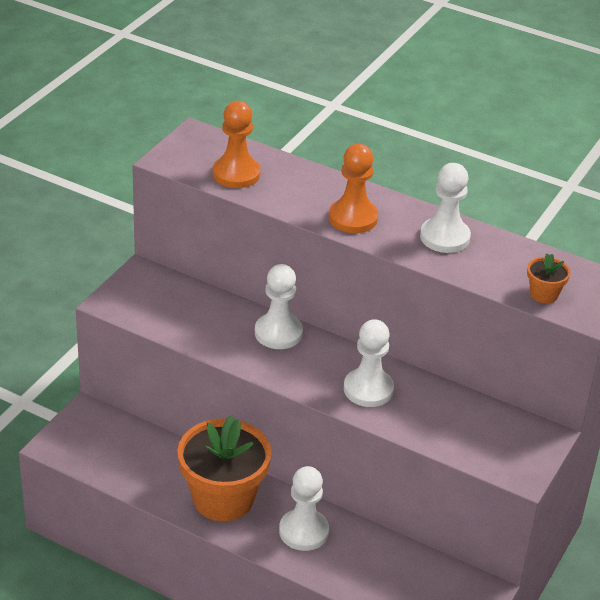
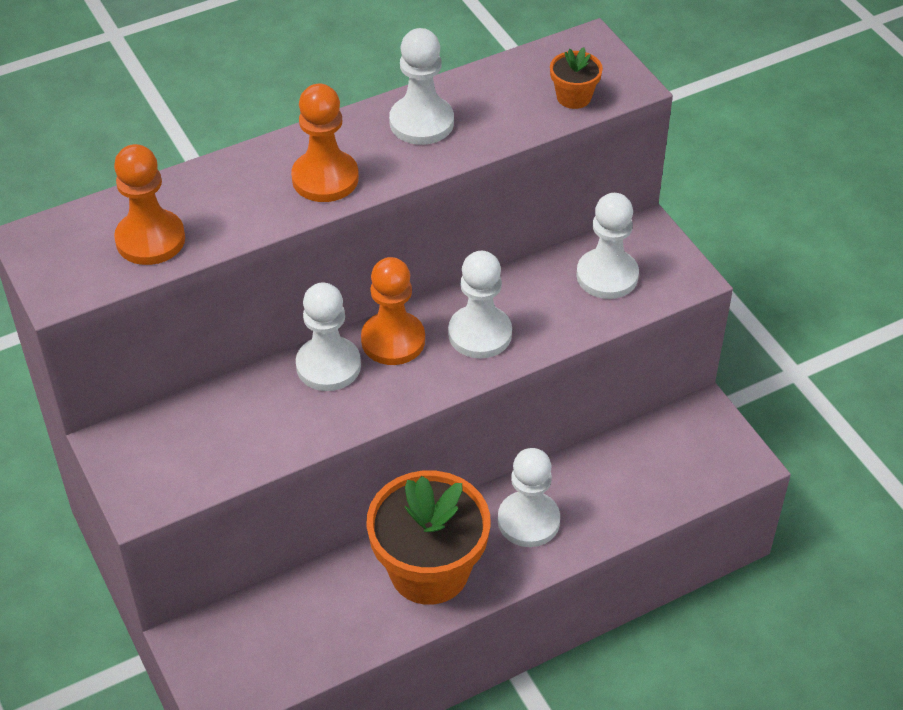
camera: 55 degrees left, 10 degrees up
(325, 352) = (393, 340): none -> orange pawn
(481, 431) = (607, 276): none -> white pawn

